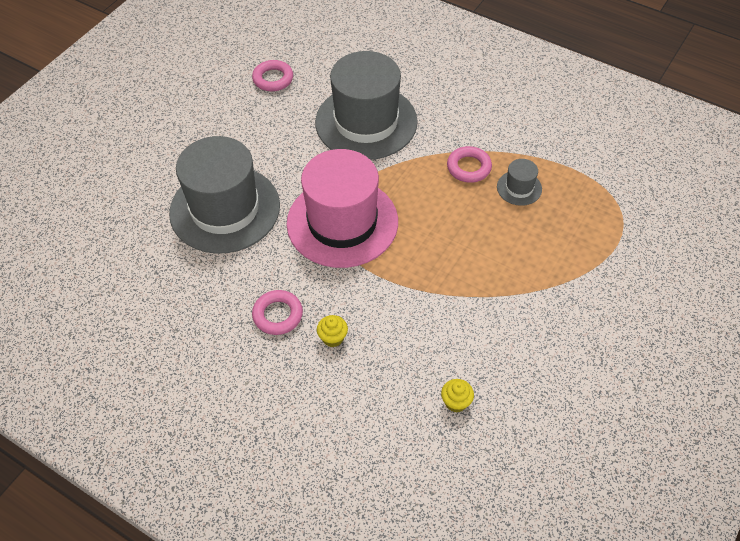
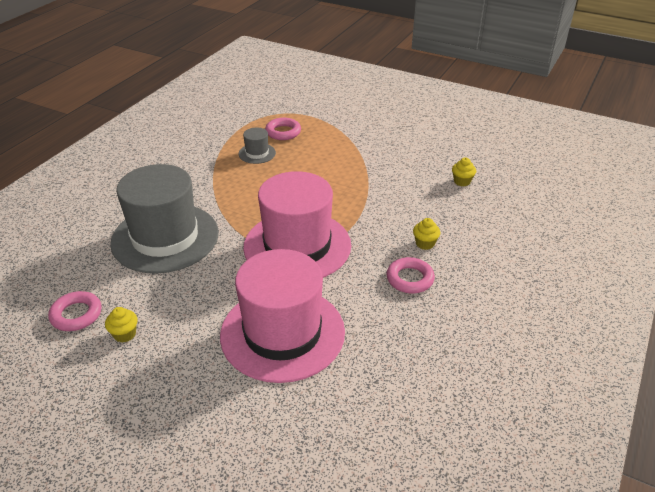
camera: 95 degrees left, 15 degrees down
(225, 209) = (282, 333): grey hat -> pink hat
(245, 109) = (125, 334): none -> yellow cupcake
(468, 167) = (232, 177): pink ring -> pink ring (283, 132)

